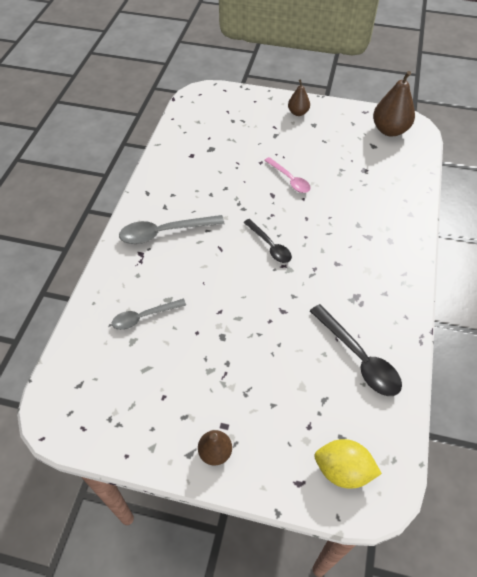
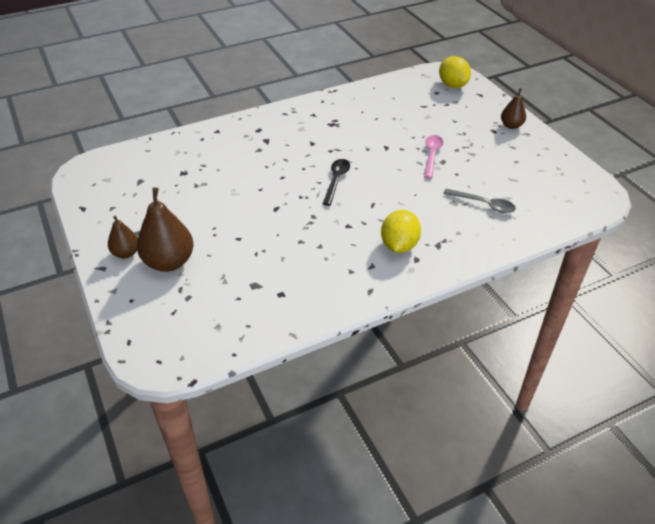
camera: 130 degrees left, 10 degrees down
(165, 232) = (399, 245): grey spoon -> yellow lemon
(289, 179) = (244, 208): pink spoon -> pink spoon (432, 155)
(358, 358) = (378, 105): black spoon -> none
(389, 130) = (104, 180): brown pear -> brown pear (169, 262)

